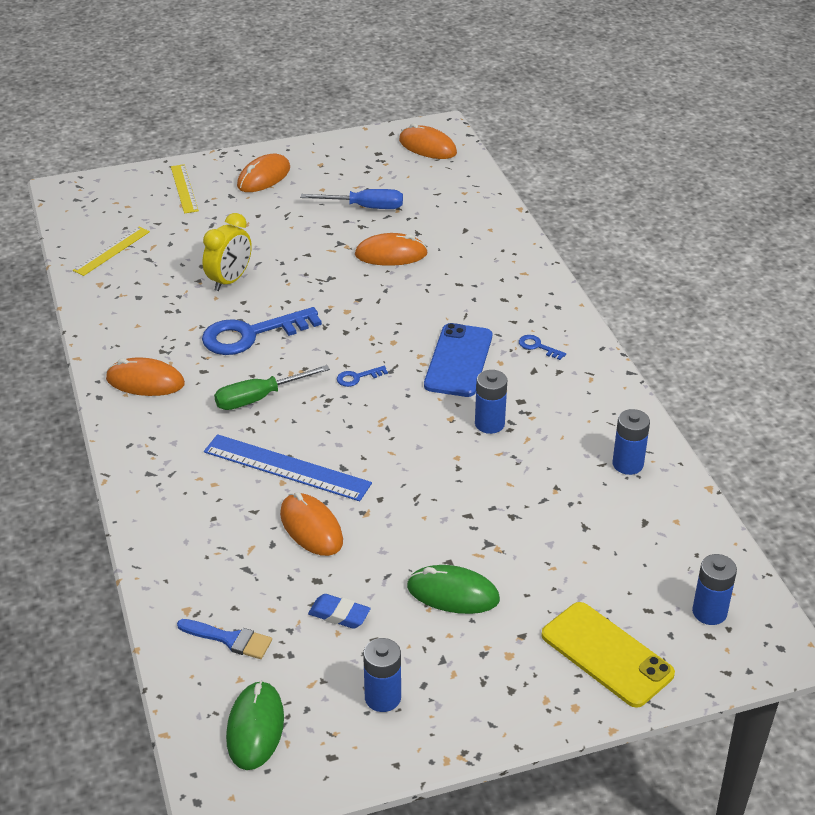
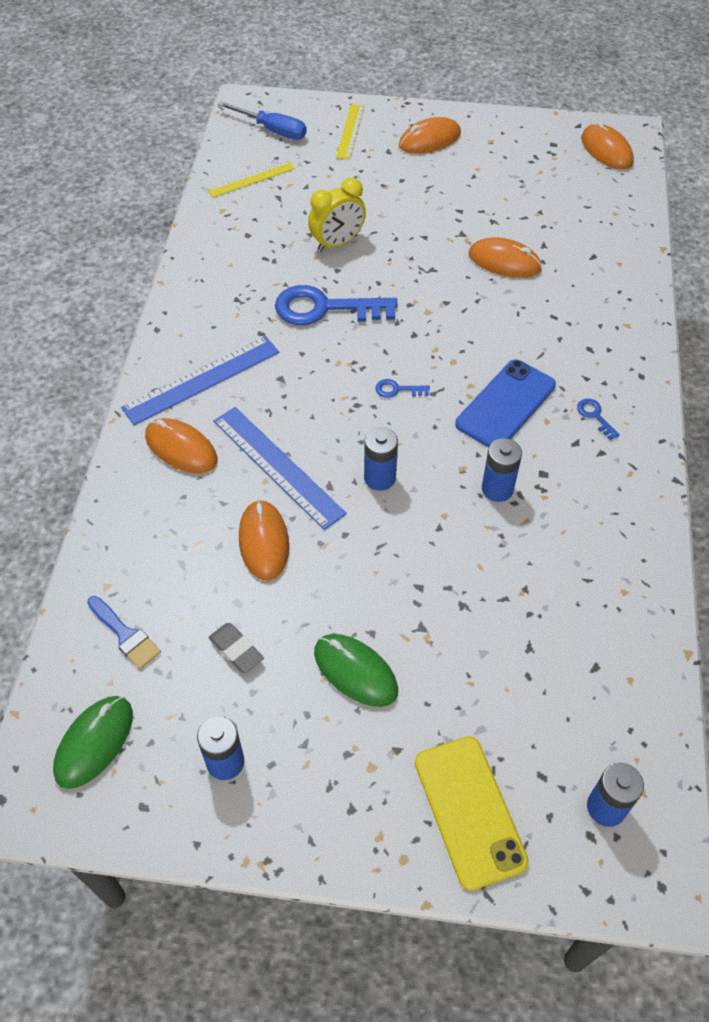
camera: 25 degrees right, 15 degrees up
(145, 381) = (204, 327): orange mouse -> orange mouse (181, 448)
(171, 423) = (202, 380): none -> blue ruler
(259, 398) = (294, 380): green screwdriver -> none
(339, 615) = (236, 650): blue eraser -> grey eraser
(365, 207) = (507, 201): blue screwdriver -> blue screwdriver (272, 130)
(627, 464) = (614, 590): blue battery -> blue battery (379, 478)

